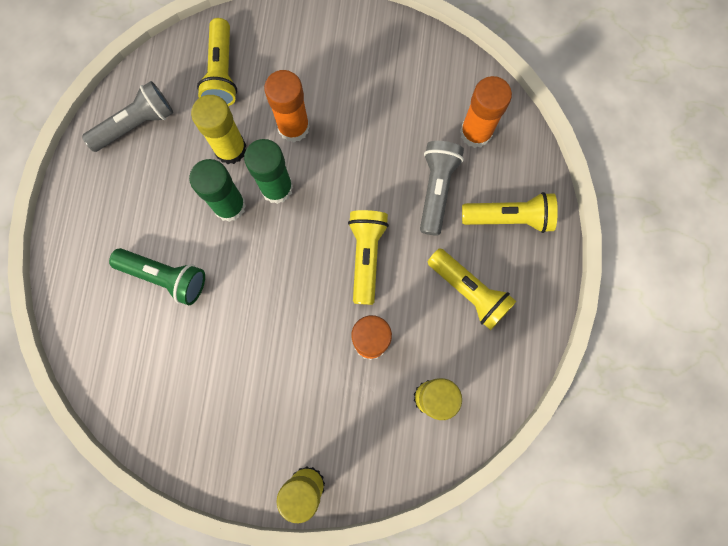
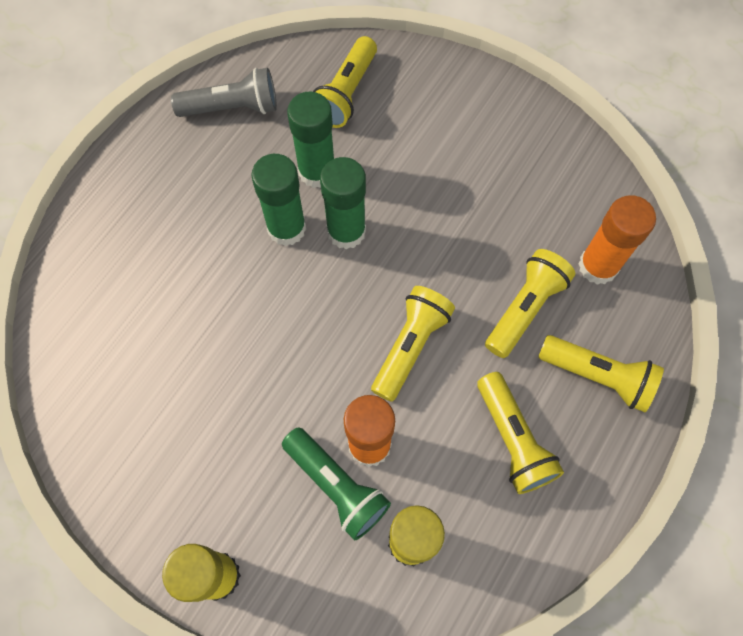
camera: 25 degrees right, 10 degrees down
(165, 277) = (181, 272): green flashlight -> green flashlight (336, 486)
(230, 149) = (317, 171): yellow glue stick -> green glue stick
(293, 127) = (395, 177): orange glue stick -> none
(436, 189) = (525, 308): grey flashlight -> yellow flashlight

